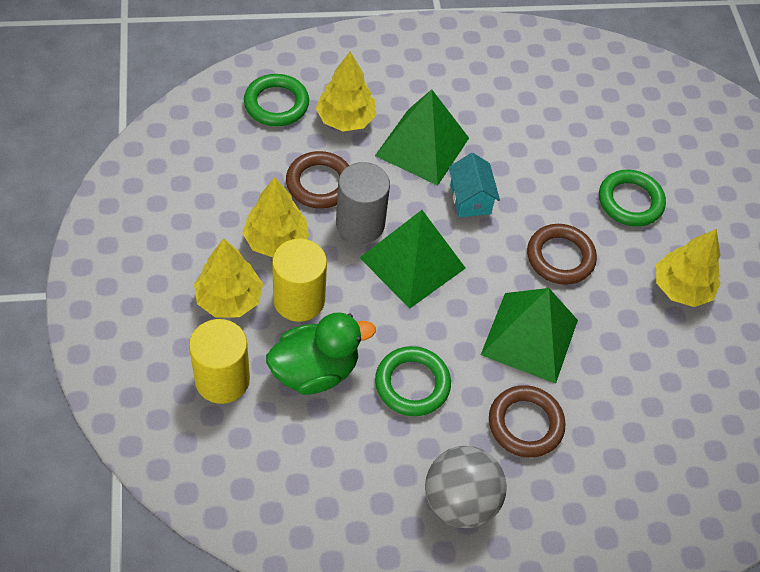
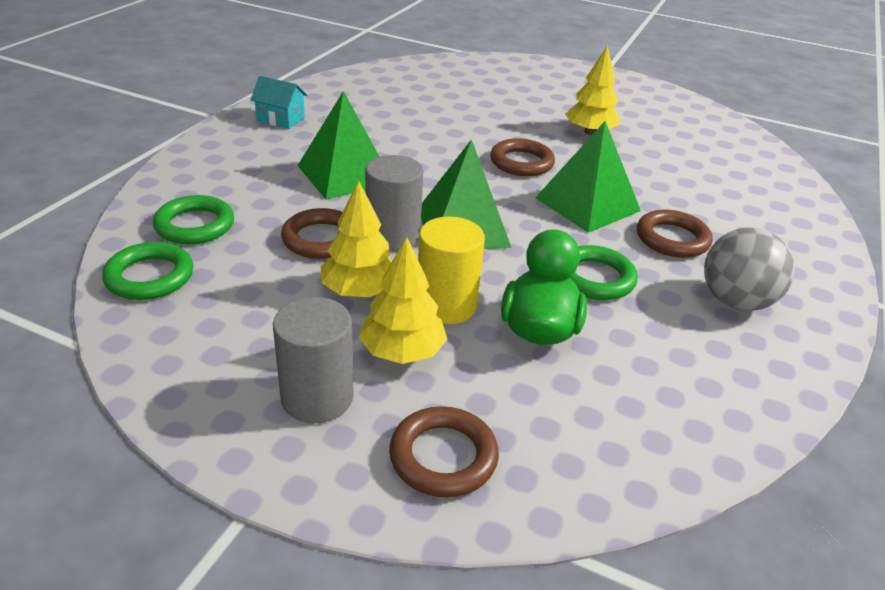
camera: 55 degrees left, 20 degrees down
(148, 368) = (443, 456): none -> brown ring
(155, 276) = (317, 397): none -> grey cylinder
(222, 380) = (504, 399): yellow cylinder -> none
(345, 119) = (266, 197): yellow tree -> none
(470, 199) = (425, 175): turquoise house -> turquoise house (281, 119)
(630, 201) = (496, 119): green ring -> green ring (150, 277)

